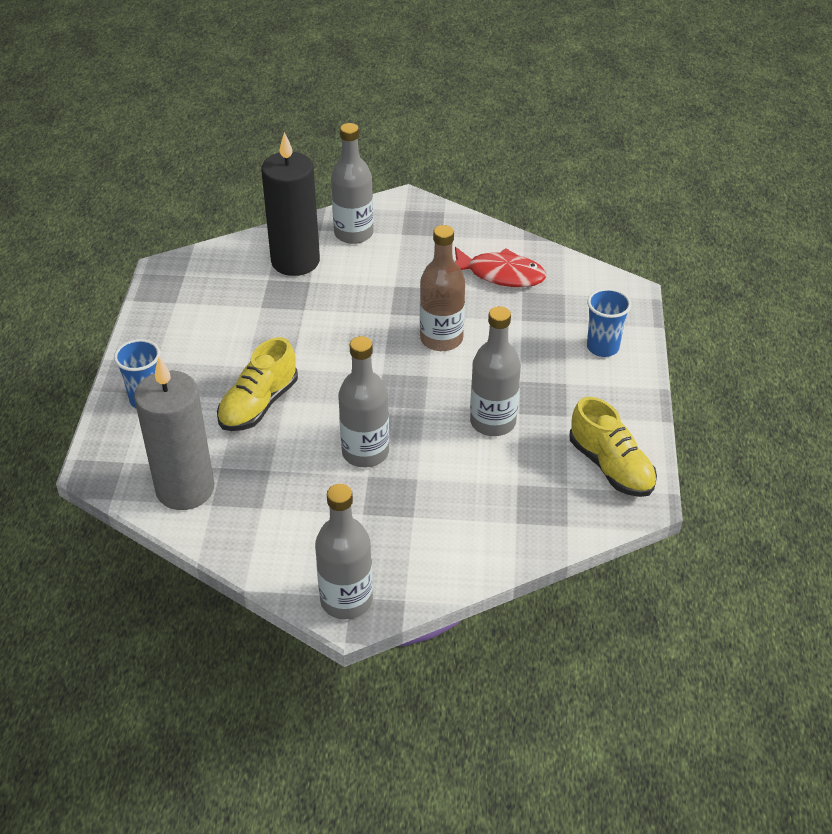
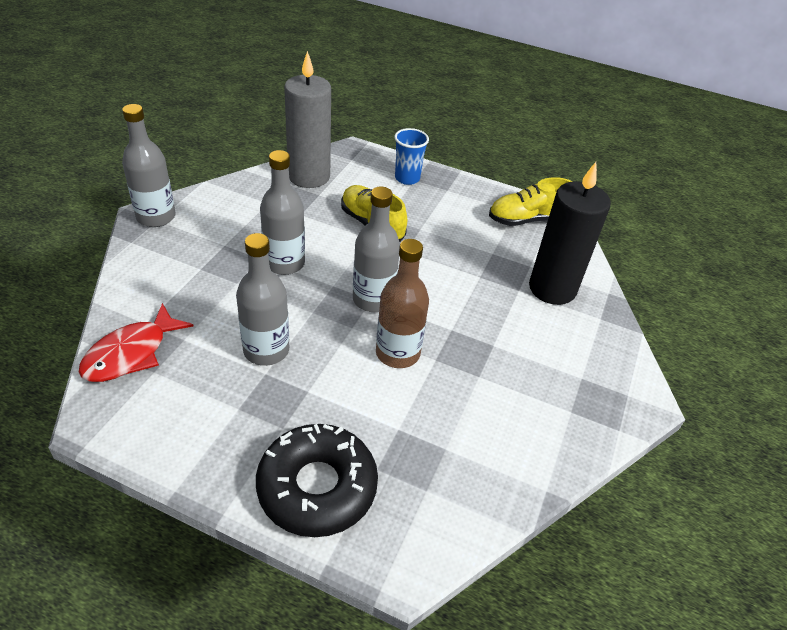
camera: 105 degrees right, 0 degrees up
(353, 233) = (589, 340): grey bottle -> grey bottle (373, 299)
(500, 274) = (483, 440): red fish -> red fish (131, 353)
(602, 347) = (317, 487): blue cup -> black donut
(611, 467) = (150, 415): yellow shoe -> yellow shoe (527, 219)

